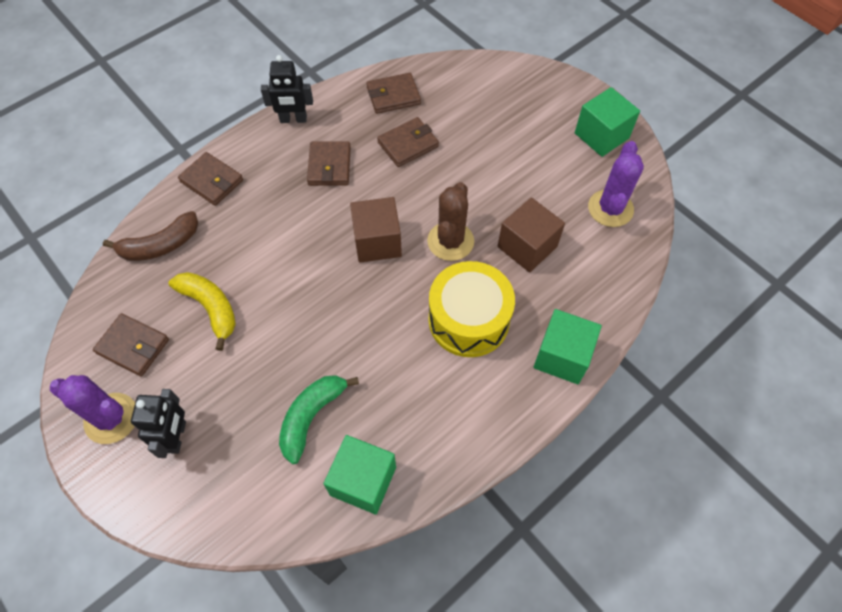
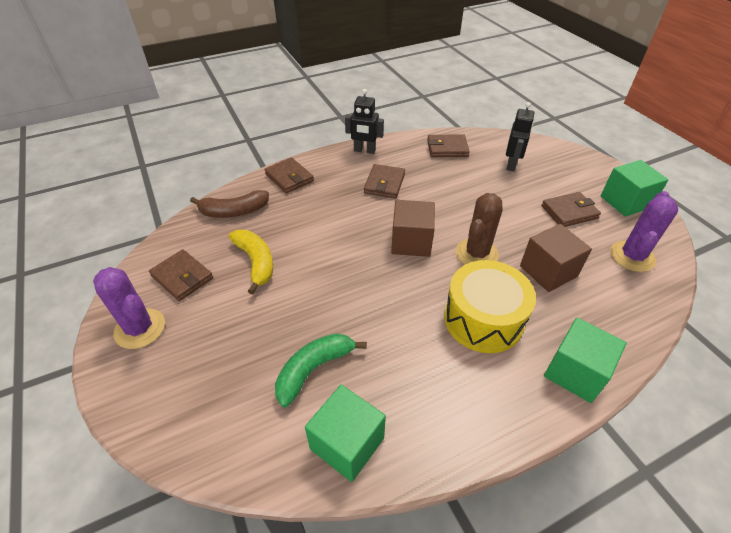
camera: 15 degrees right, 15 degrees down
(177, 437) = (188, 357): black robot -> black robot (511, 165)
(408, 144) = (452, 180): brown wallet -> brown wallet (569, 212)

